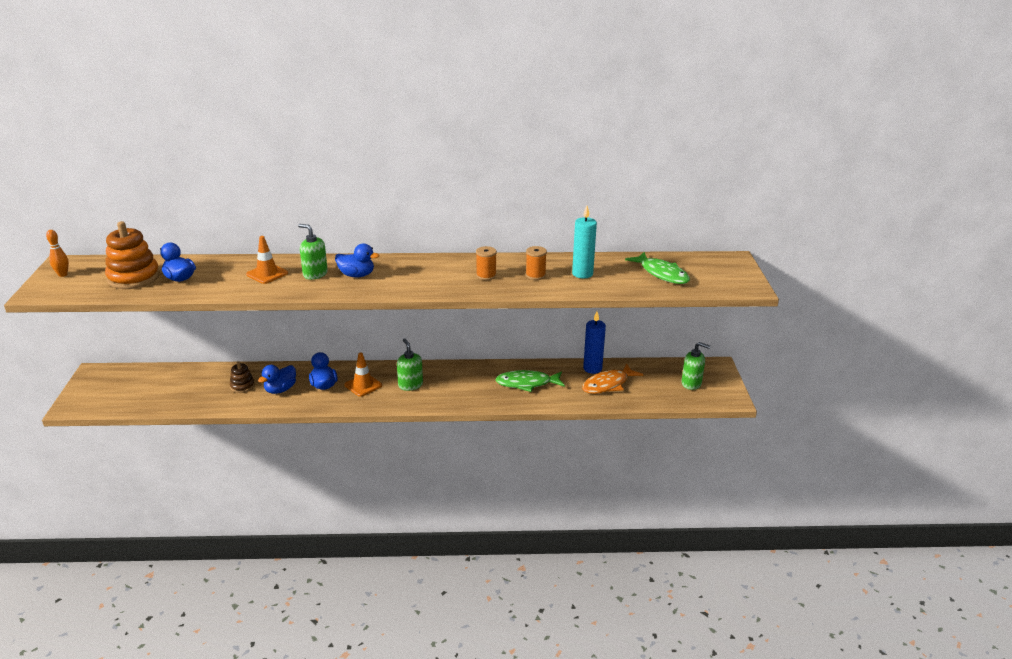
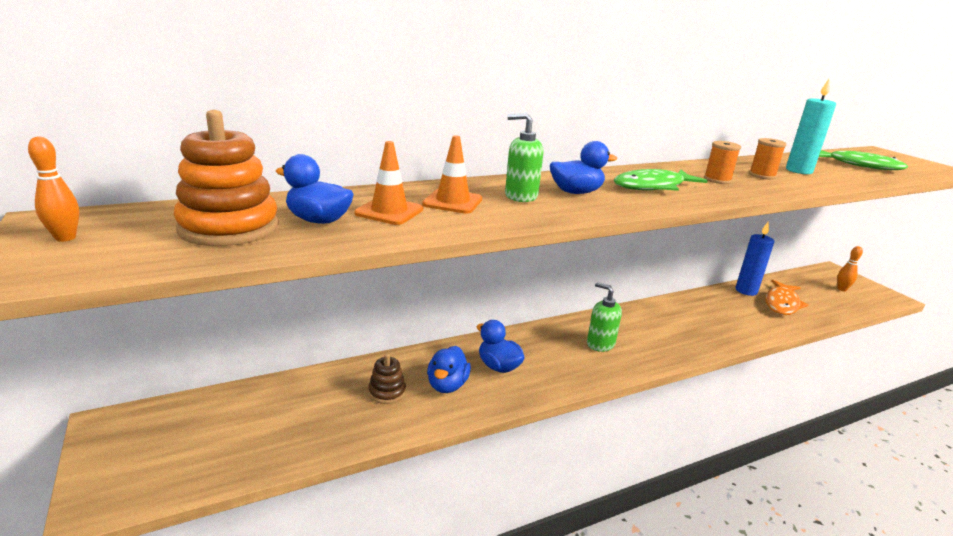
camera: 25 degrees left, 5 degrees down
(363, 385) = (547, 356): orange traffic cone -> orange traffic cone (389, 211)
(527, 383) = (712, 317): green fish -> green fish (653, 186)
(691, 383) = (842, 289): green soap dispenser -> orange bowling pin

